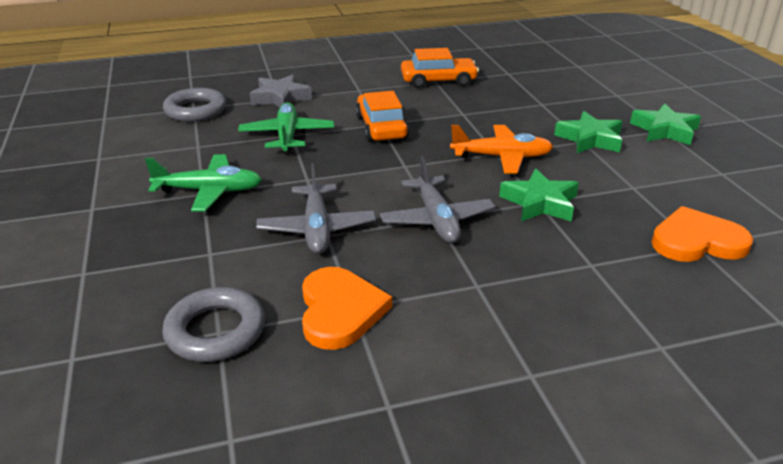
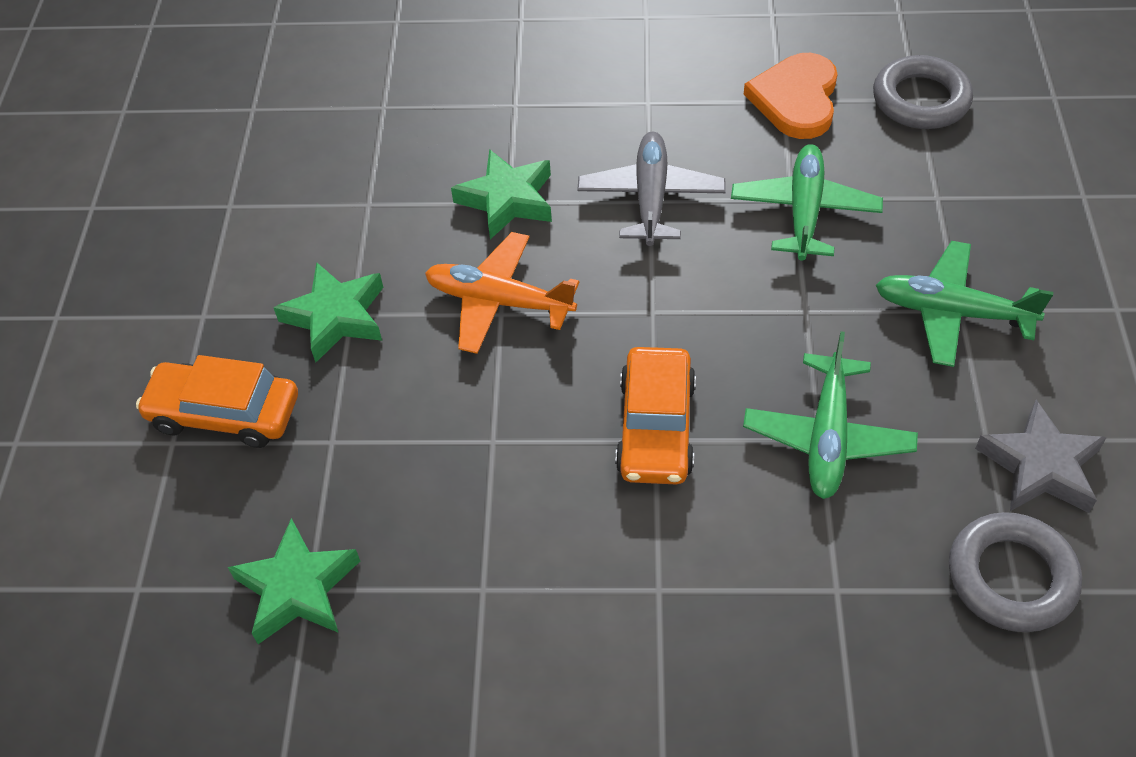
camera: 160 degrees left, 20 degrees up
(280, 98) = (832, 591): grey star -> grey star (1040, 466)
(316, 228) = (804, 211): grey plane -> green plane
(438, 81) = (475, 589): orange car -> orange car (224, 413)
(664, 130) = (203, 314): green star -> green star (297, 588)
(697, 241) = (377, 111): orange heart -> none

